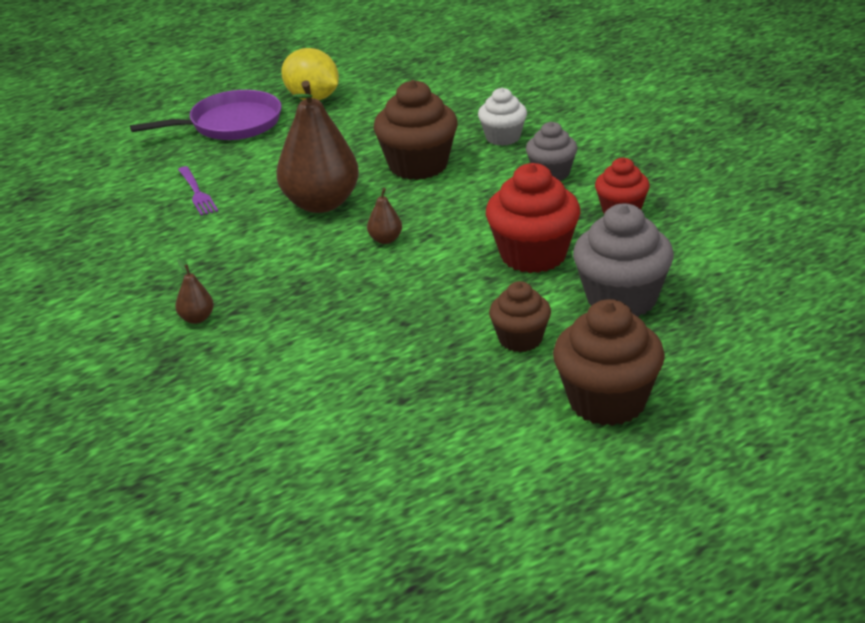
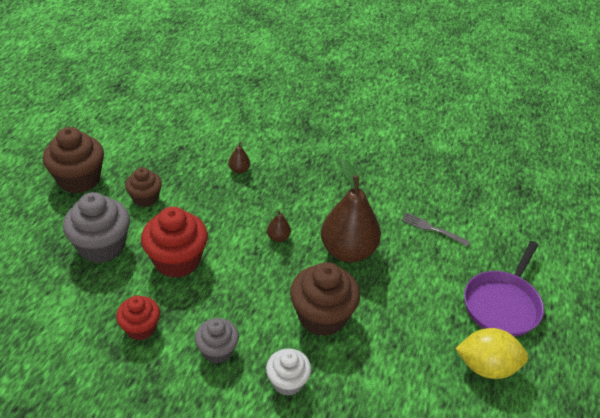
camera: 140 degrees right, 10 degrees up
(197, 193) = (432, 229): purple fork -> grey fork
(197, 318) = (322, 151): brown pear -> brown pear (239, 170)

